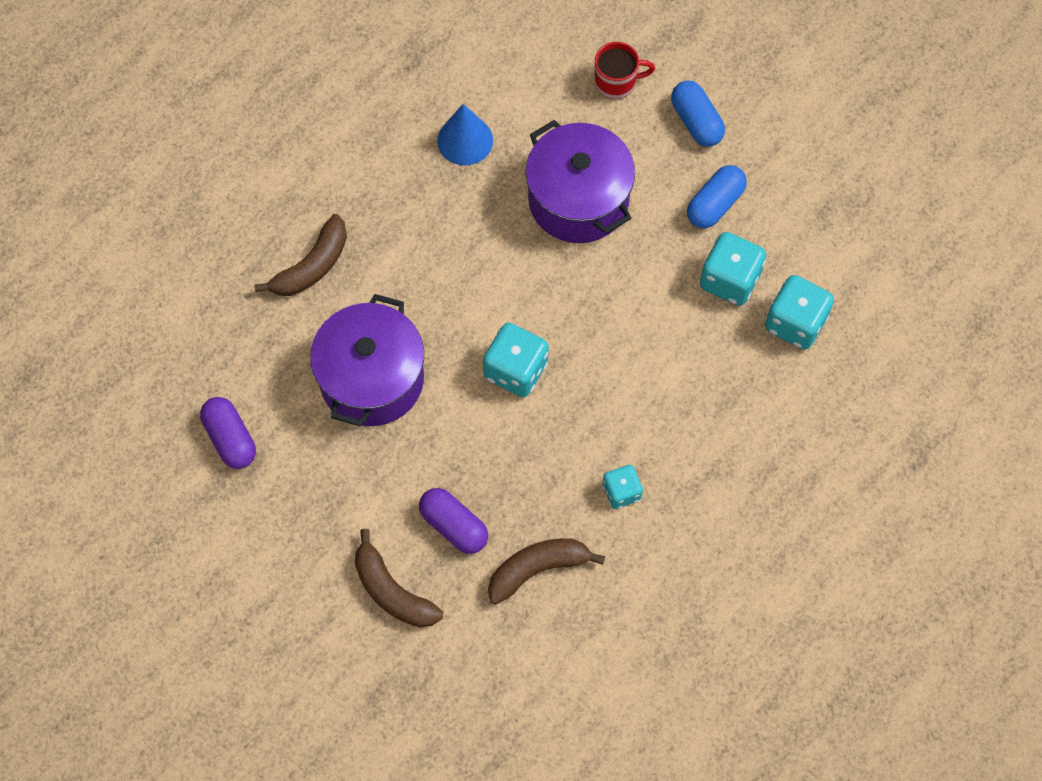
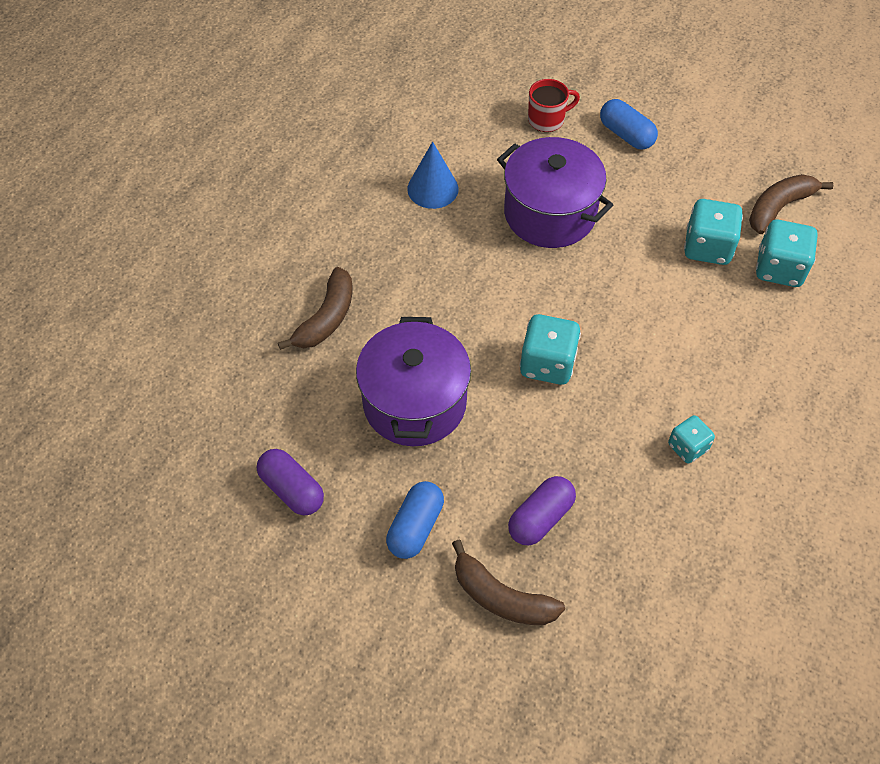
camera: 15 degrees left, 10 degrees down
(454, 526) = (540, 518): purple capsule -> purple capsule turned 75 degrees counterclockwise
(537, 569) = (637, 538): brown banana -> brown banana (779, 208)
(715, 204) = (669, 192): blue capsule -> blue capsule (415, 527)

